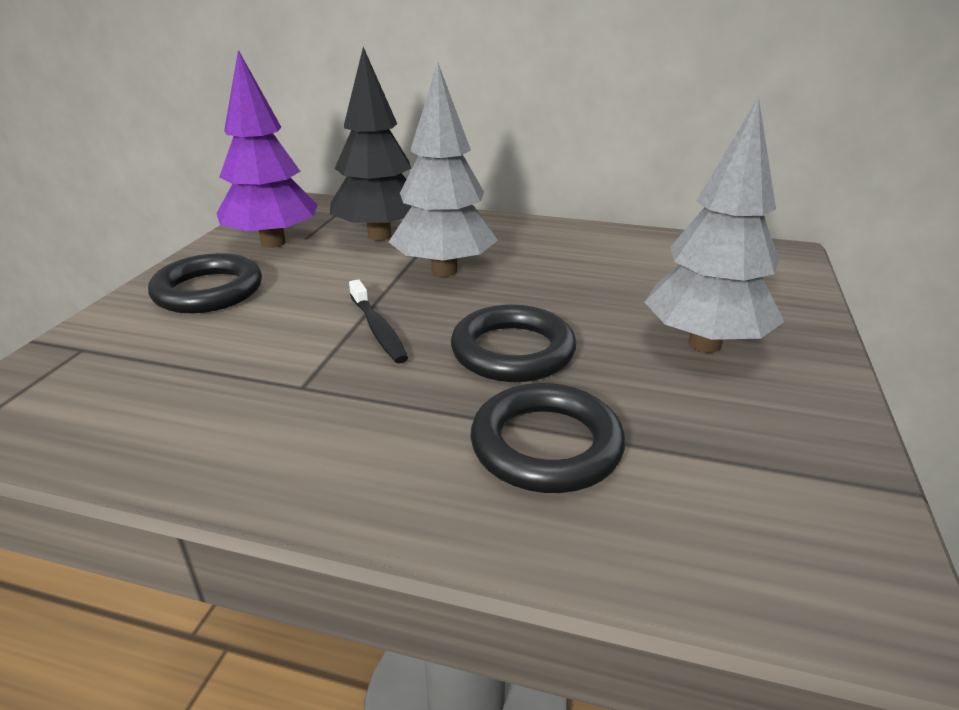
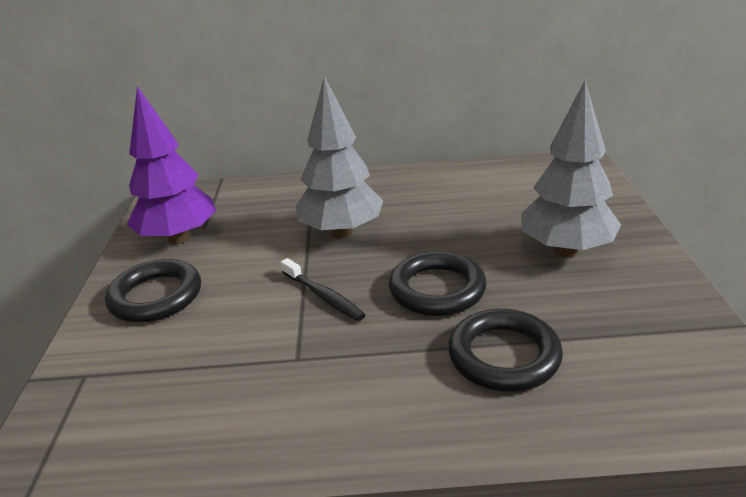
camera: 15 degrees left, 0 degrees up
(379, 236) = (267, 212): black tree -> none

